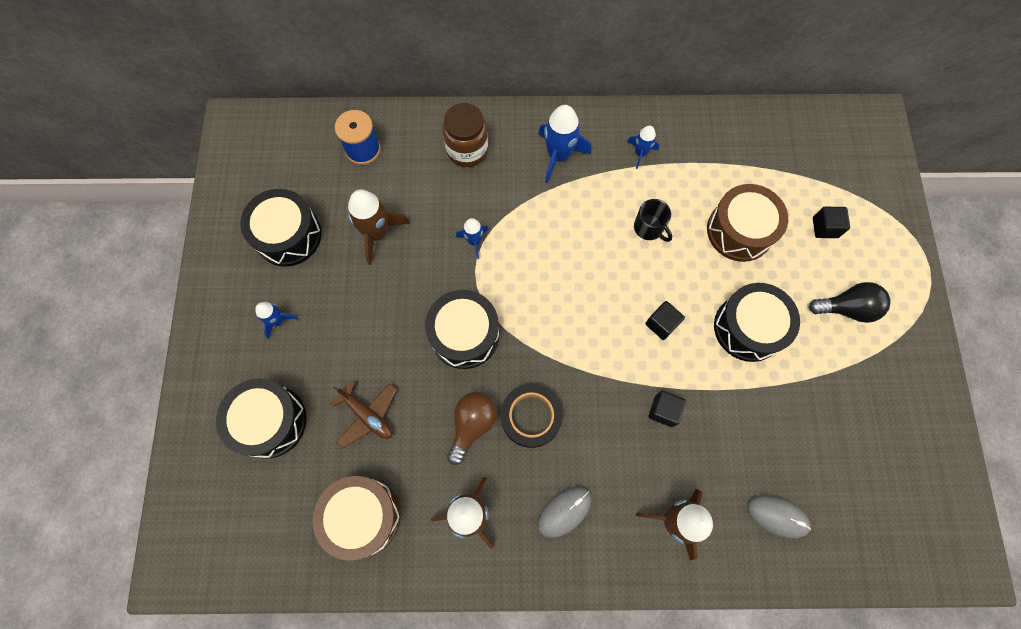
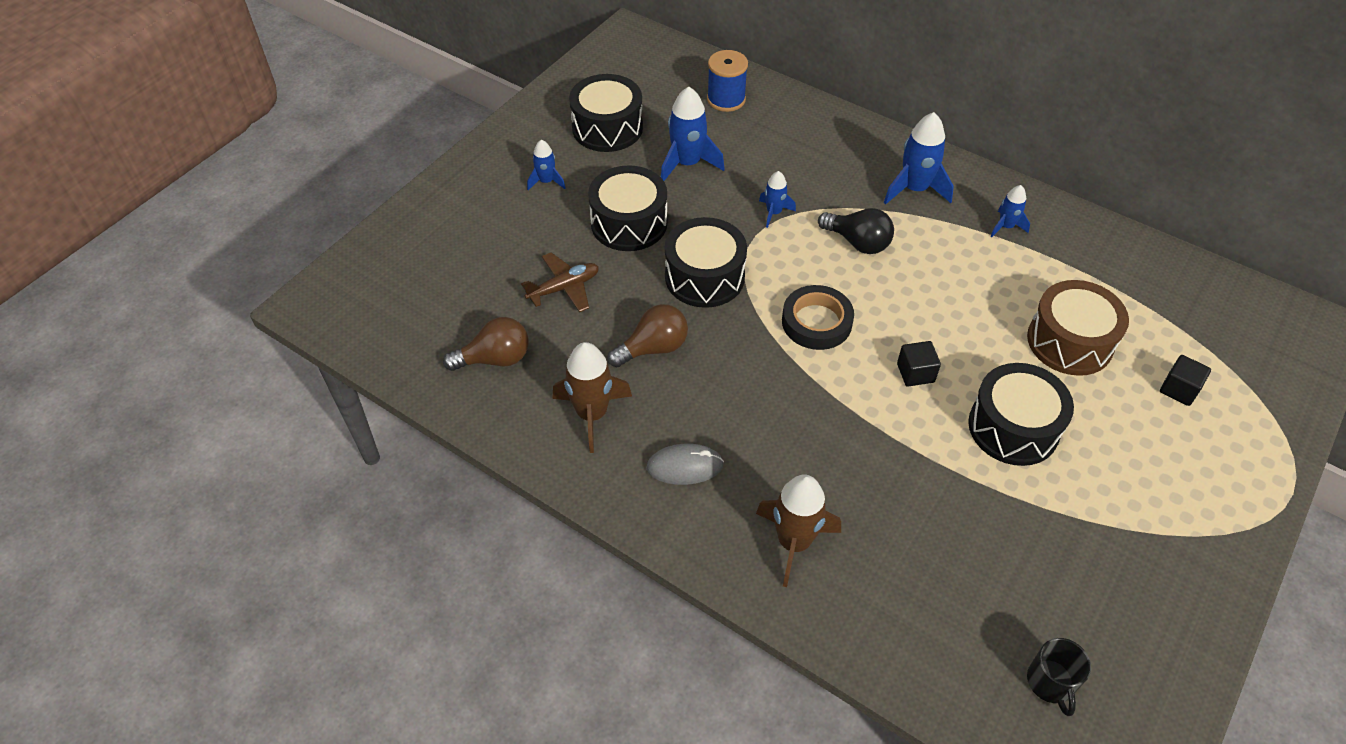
camera: 35 degrees right, 20 degrees down
(270, 421) = (478, 247): black drum -> black drum (629, 223)
(362, 516) = (495, 359): brown drum -> brown light bulb
(367, 415) = (564, 288): brown plane -> brown plane turned 105 degrees counterclockwise
(377, 233) = (687, 163): brown rocket -> blue rocket
(467, 150) = (824, 144): brown jar -> none
(531, 416) = (716, 373): black tape -> black tape (816, 322)
(649, 228) = (966, 289): black mug -> black mug (1050, 682)
(663, 411) = (858, 444): black cube -> none
(777, 516) = (914, 608): grey mouse -> none
(846, 308) = (1150, 473): black light bulb -> black light bulb (858, 242)

